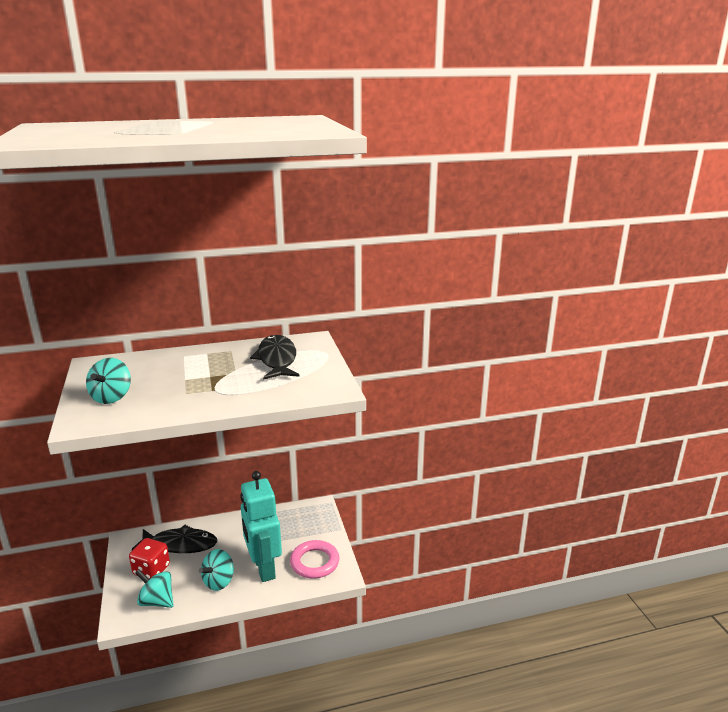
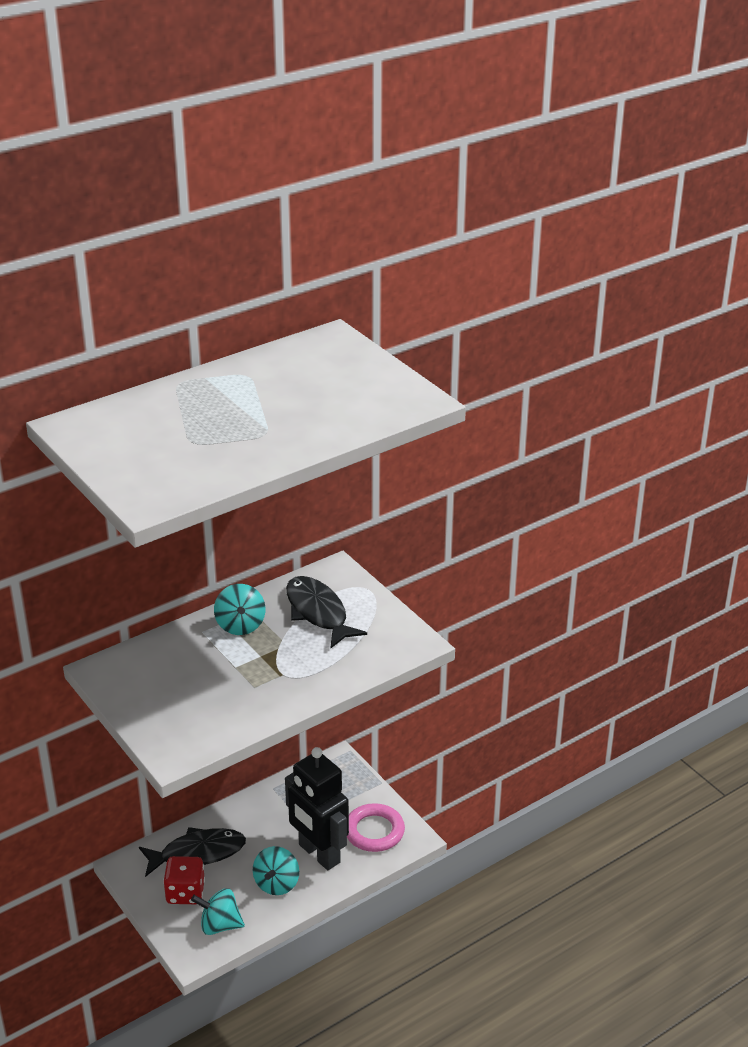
camera: 20 degrees left, 10 degrees up
(112, 397) = (174, 712): turquoise spinning top -> turquoise spinning top (240, 625)
(263, 568) = (319, 854): turquoise robot -> black robot

